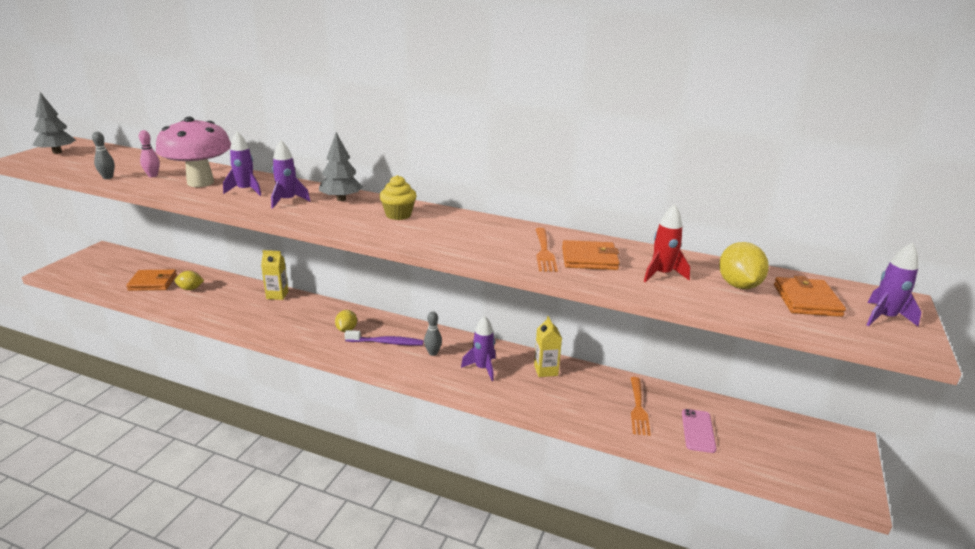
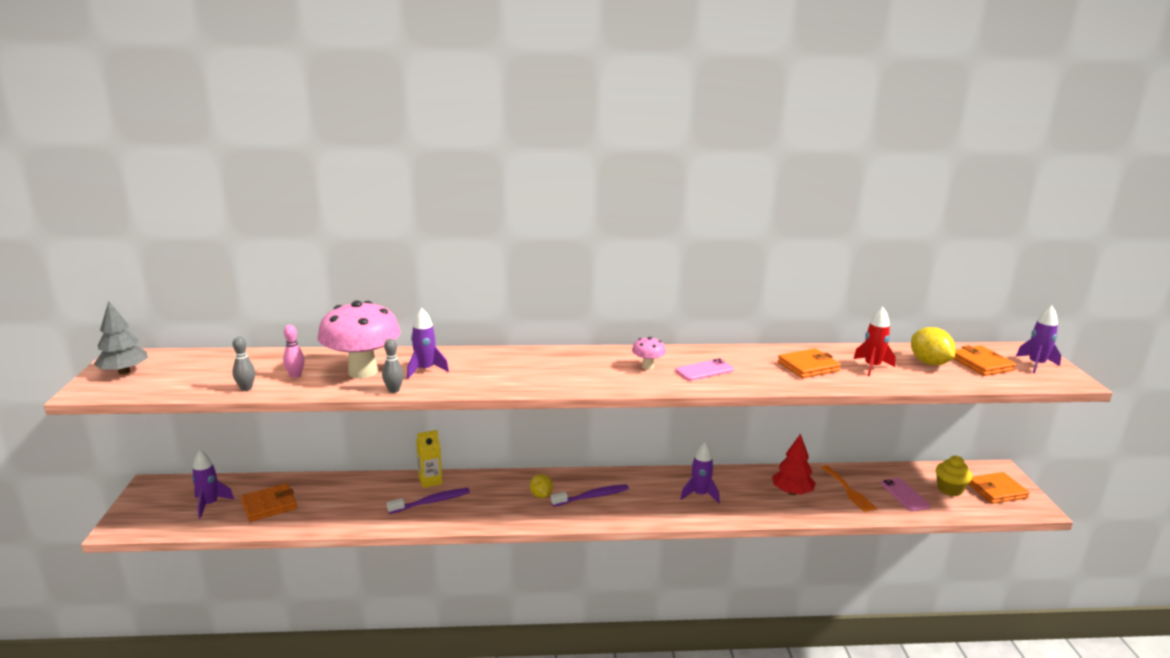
camera: 25 degrees left, 5 degrees down
(190, 289) = (324, 500): yellow lemon -> none
(260, 311) = (431, 502): none -> purple toothbrush
(287, 201) = (485, 371): purple rocket -> purple rocket (210, 504)
(341, 199) = (533, 358): grey tree -> none
(398, 215) = (607, 362): yellow cupcake -> yellow cupcake (950, 489)
(429, 225) = (647, 366): none -> pink mushroom
(433, 353) = (643, 494): grey bowling pin -> grey bowling pin (394, 390)
(477, 239) = (704, 370): none -> pink phone
(544, 252) = (769, 369): orange fork -> none
(546, 370) = (751, 481): yellow carton -> none
(575, 392) = (792, 492): none -> red tree
(819, 460) = (996, 490): none -> orange wallet

